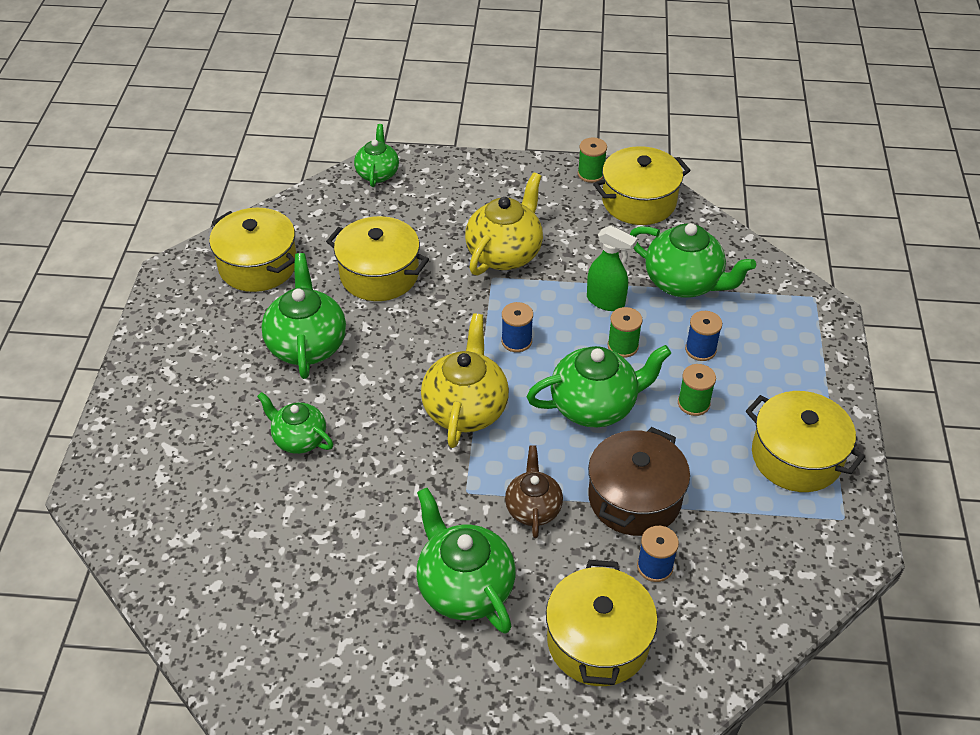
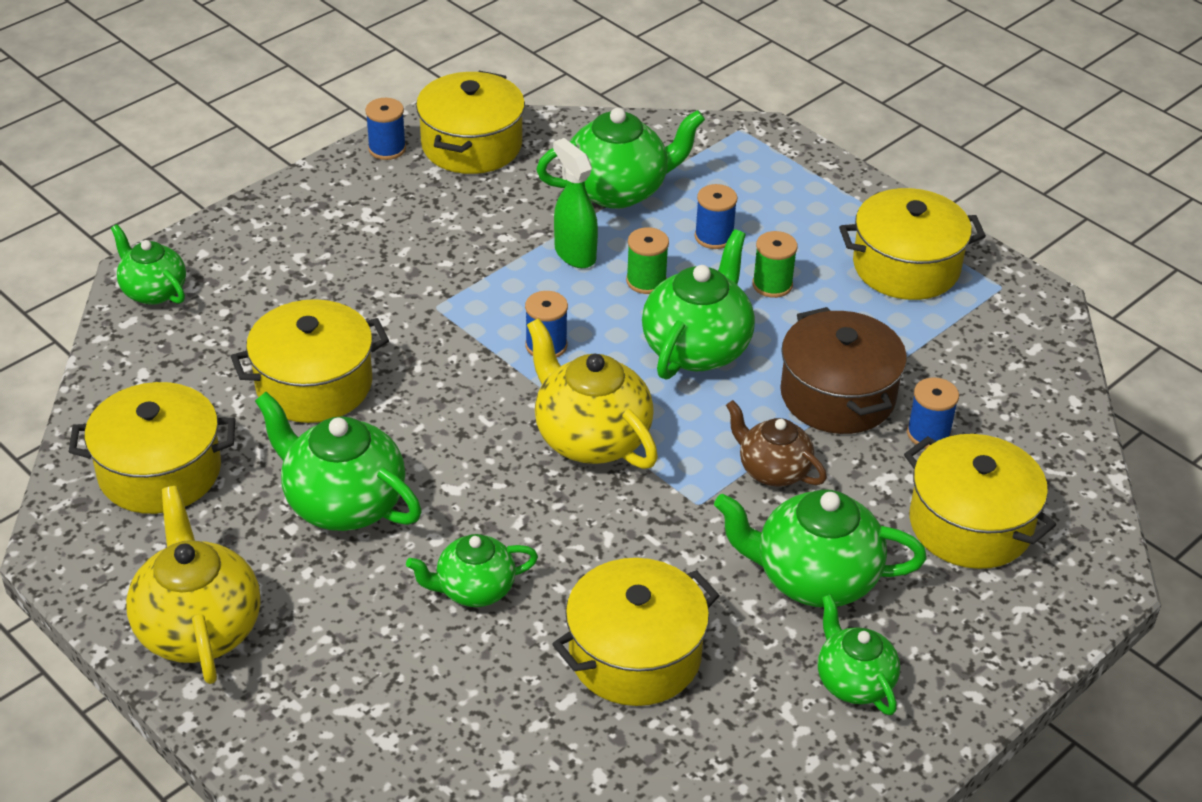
camera: 50 degrees left, 5 degrees down
(318, 541) = (635, 655): none -> yellow pot
(399, 662) = (853, 681): none -> green teapot
(505, 253) = (414, 277): yellow teapot -> yellow teapot (198, 628)
(591, 174) = (387, 149): green spool -> blue spool
(606, 301) = (574, 254): green spray bottle -> green spray bottle turned 105 degrees counterclockwise

